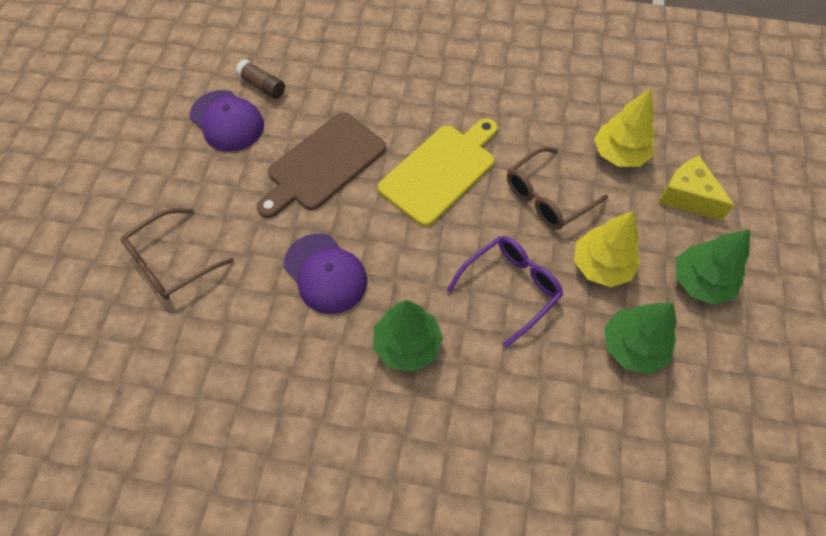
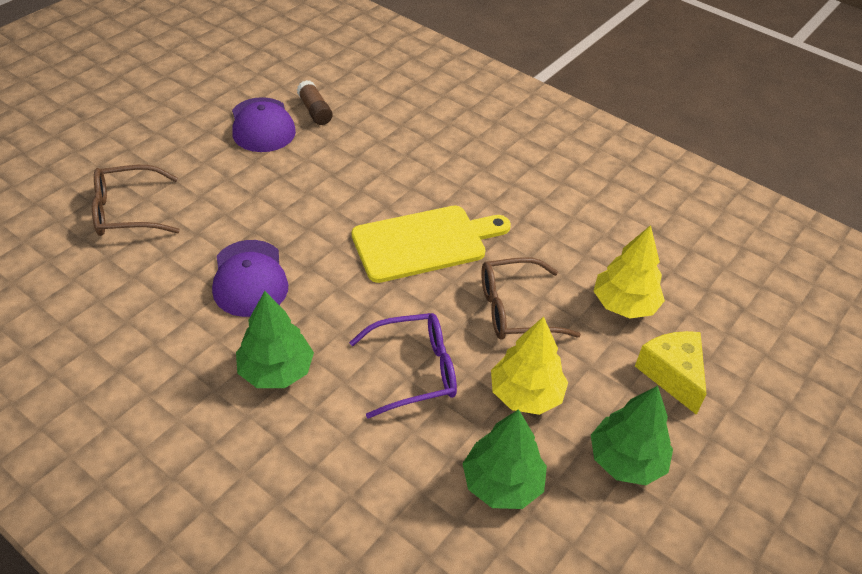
camera: 25 degrees right, 15 degrees down
(323, 164) = (319, 192): brown cutting board -> none

